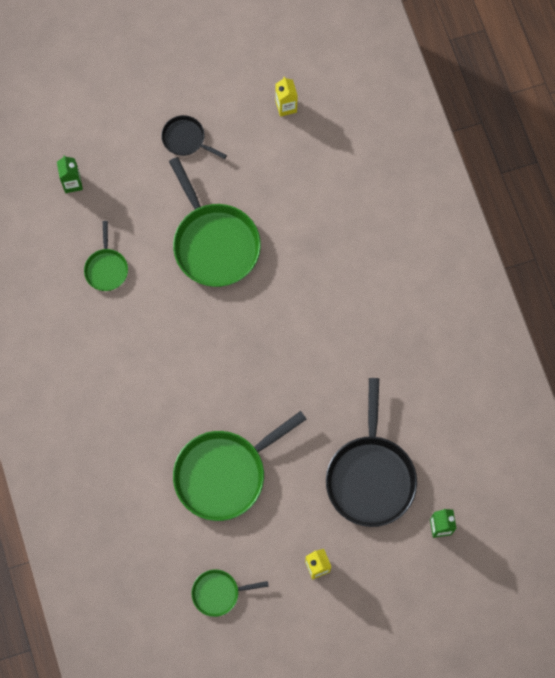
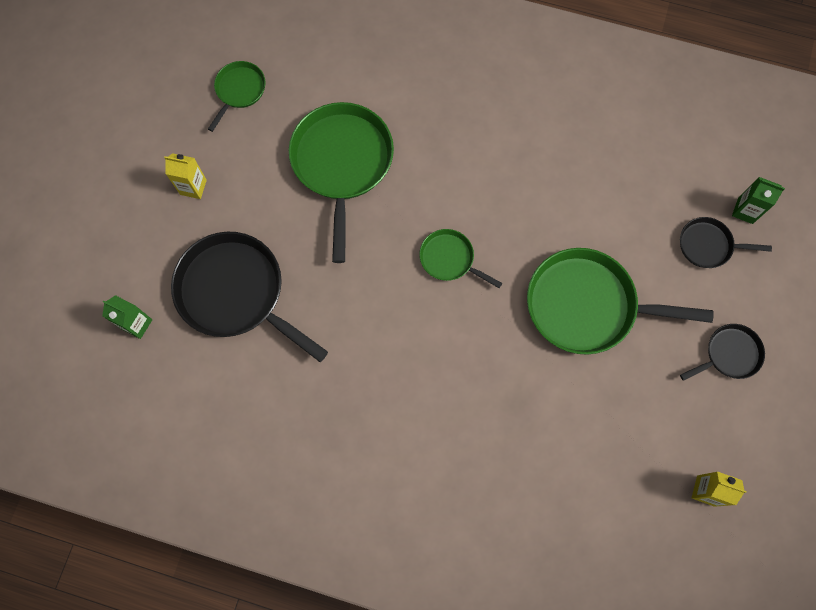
camera: 125 degrees right, 0 degrees up
(106, 268) = (627, 186): green pan -> green pan (449, 259)
(116, 192) = (708, 245): none -> black pan

